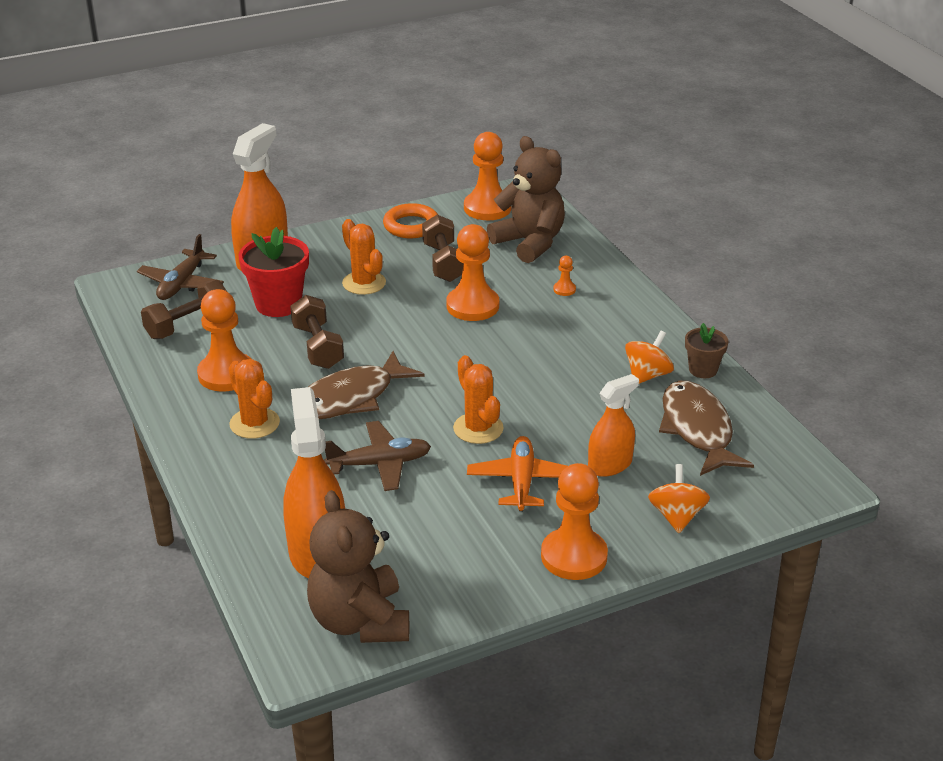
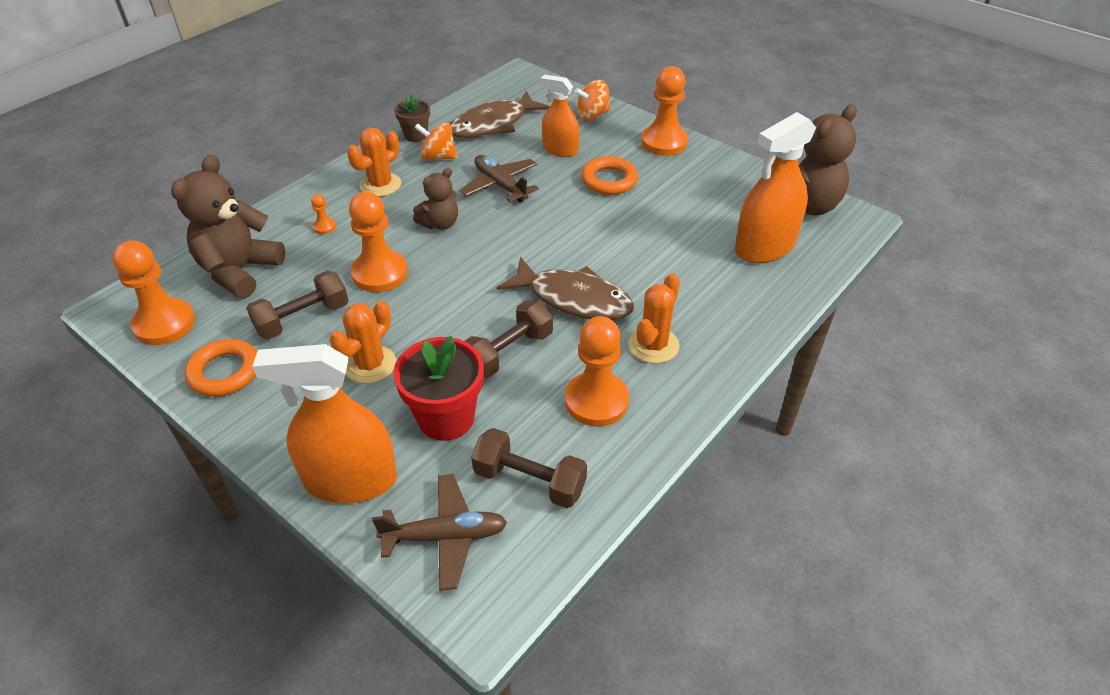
camera: 115 degrees left, 10 degrees up
(379, 464) = (645, 251): brown plane -> brown plane (500, 185)
(478, 428) = (563, 216): orange cactus -> orange cactus (380, 185)
(521, 482) = (609, 180): orange plane -> orange ring
(523, 351) = (440, 224): none -> brown teddy bear

